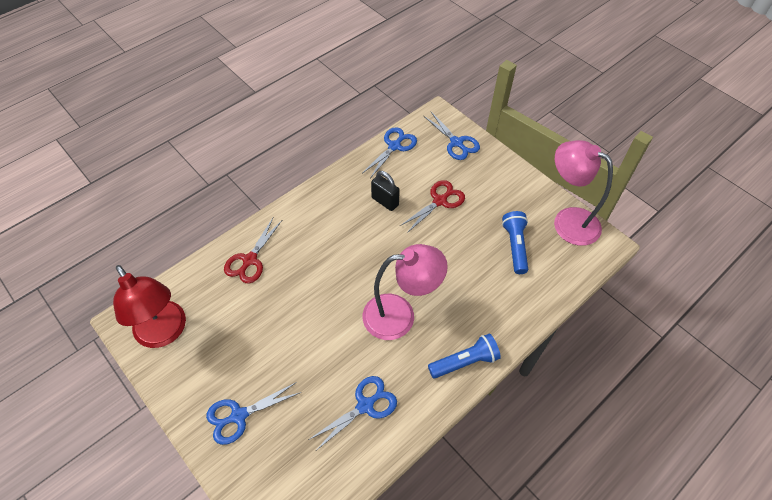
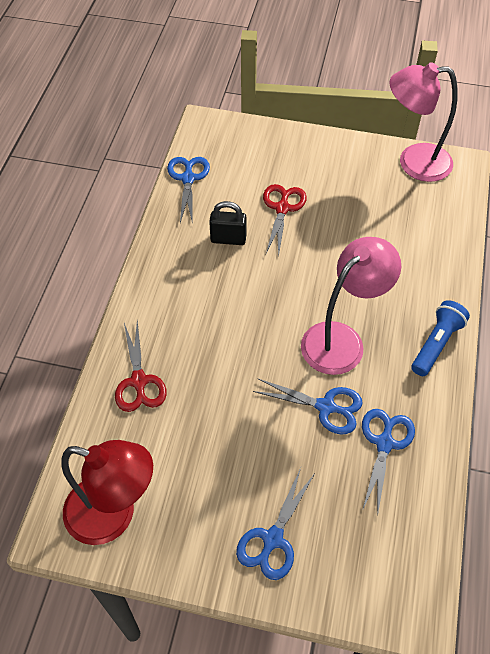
camera: 35 degrees left, 0 degrees up
(456, 142) = (248, 142): blue scissors -> blue scissors (325, 407)
(515, 246) = (388, 212): blue flashlight -> none

